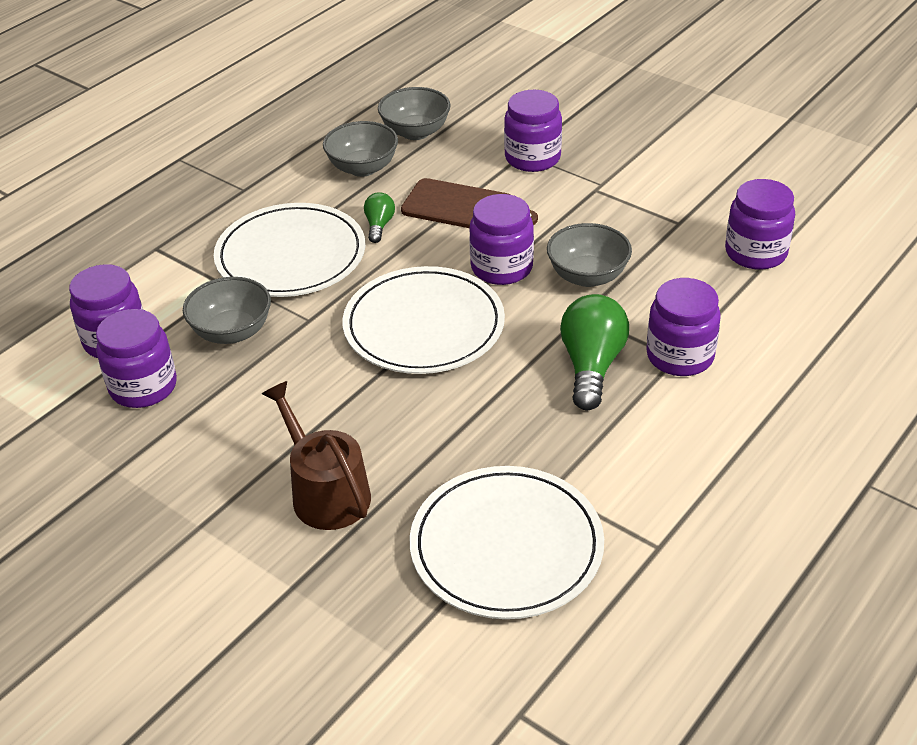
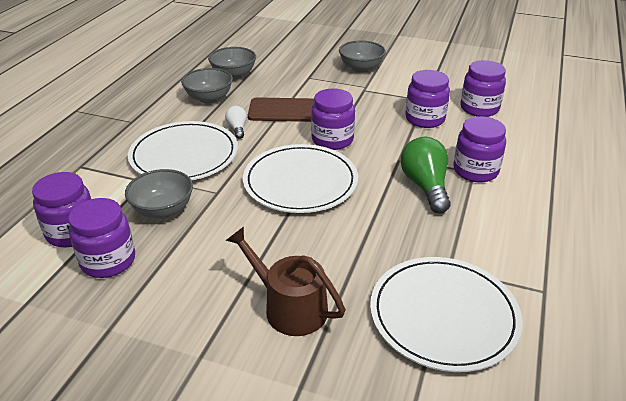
camera: 20 degrees left, 5 degrees down
(379, 225) = (237, 128): green light bulb -> white light bulb
(532, 158) = (315, 79): purple jar -> purple jar (425, 119)
(587, 276) = (389, 136): grey bowl -> grey bowl (361, 68)

